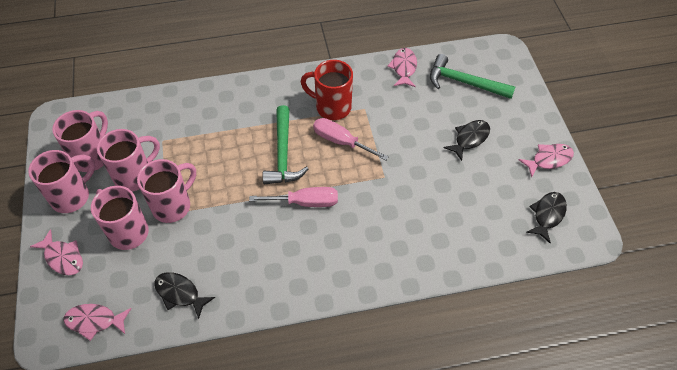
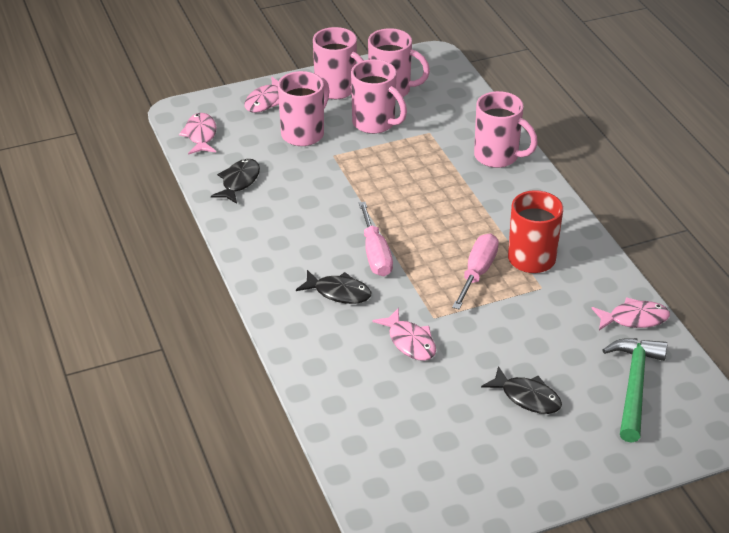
camera: 80 degrees right, 15 degrees down
(173, 205) = (344, 157): pink mug -> pink mug (498, 157)
(283, 154) = (441, 226): green hammer -> none
(547, 215) = (417, 487): black fish -> black fish (338, 292)
(549, 160) = (518, 488): pink fish -> pink fish (410, 342)

